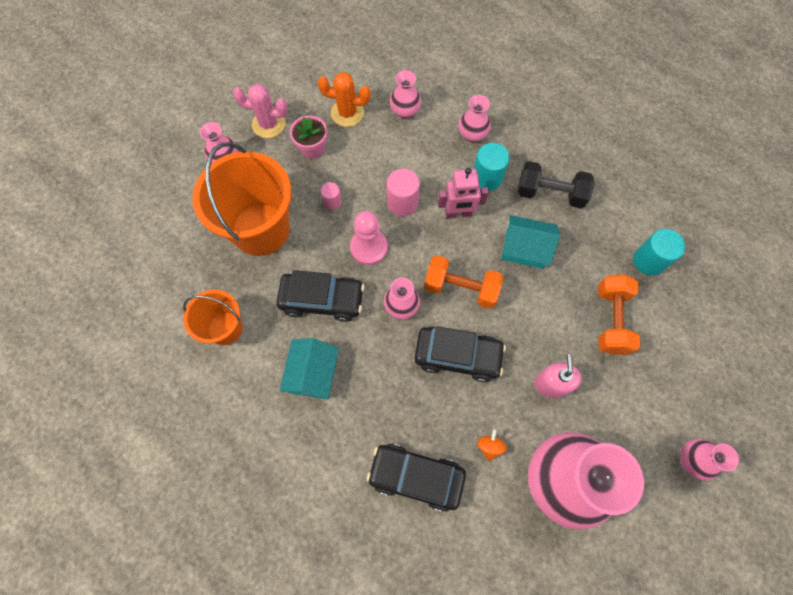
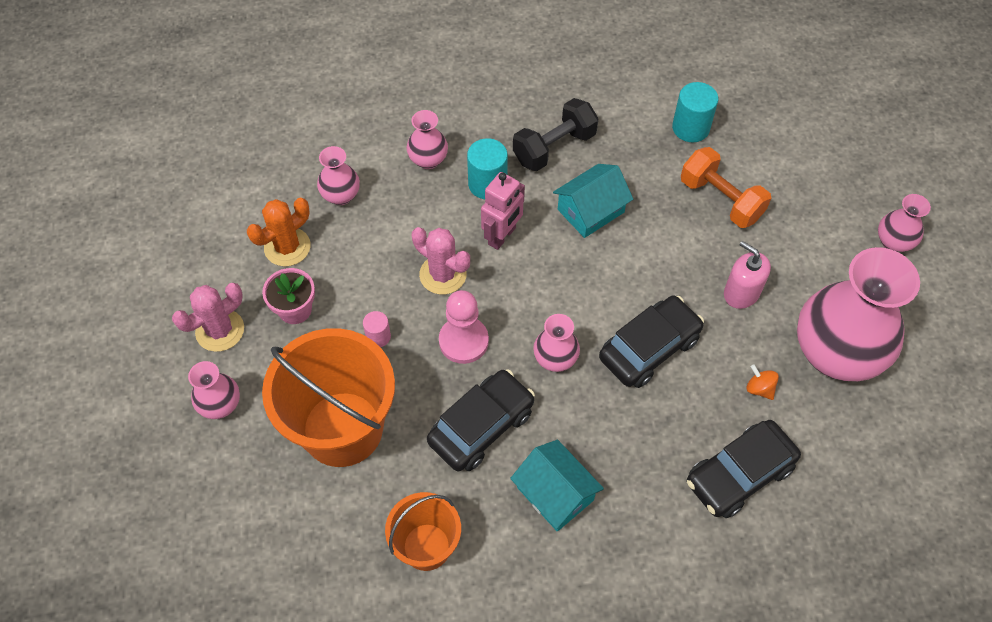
camera: 50 degrees left, 10 degrees down
(402, 203) = (443, 274): pink cylinder -> pink cactus
(461, 288) = (582, 293): orange dumbbell -> none

